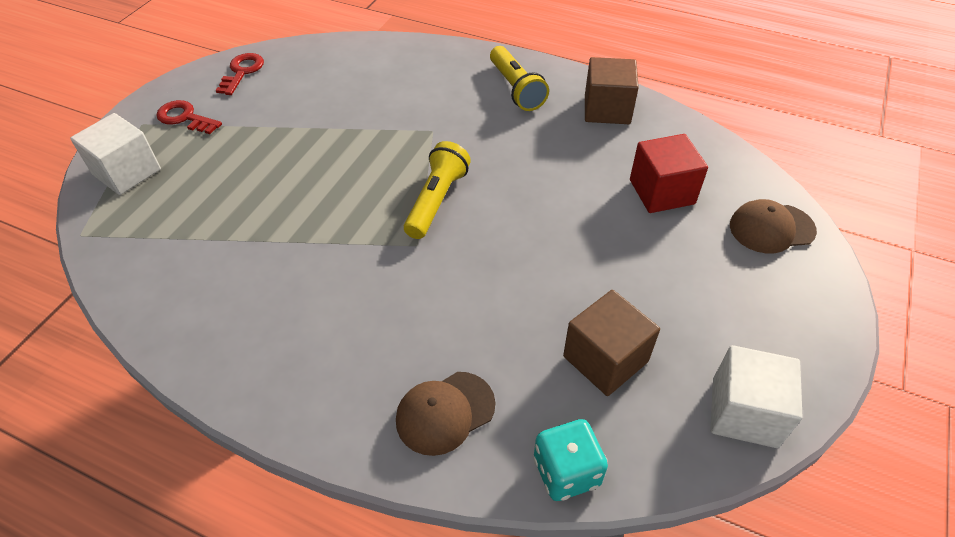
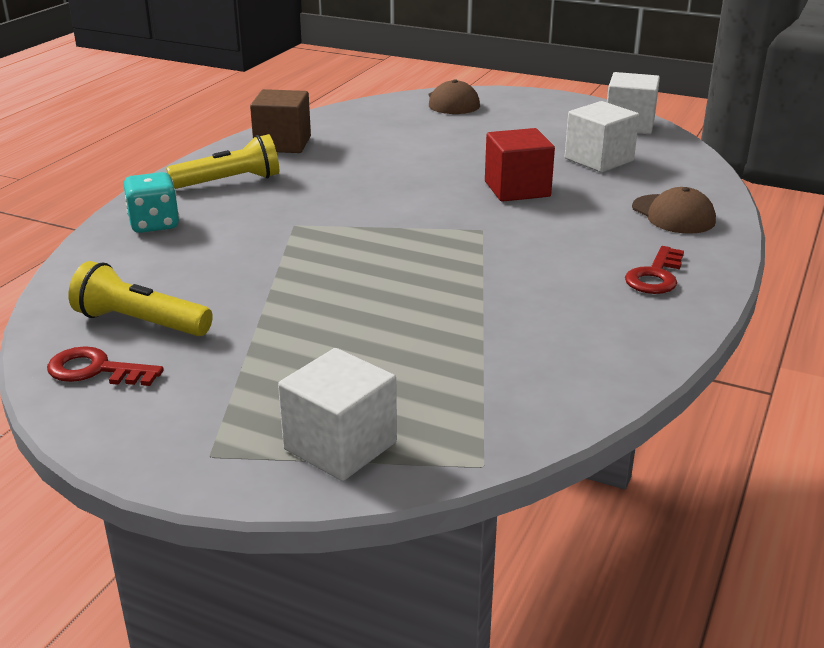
camera: 90 degrees left, 20 degrees down
(185, 118) = (208, 410): red key -> red key (655, 276)
(436, 201) = (416, 220): yellow flashlight -> yellow flashlight (140, 323)
(566, 471) = (703, 175): turquoise dice -> turquoise dice (154, 224)
(605, 359) = (599, 160): brown cube -> white cube
(661, 192) = (408, 131): red cube -> red cube (517, 189)

